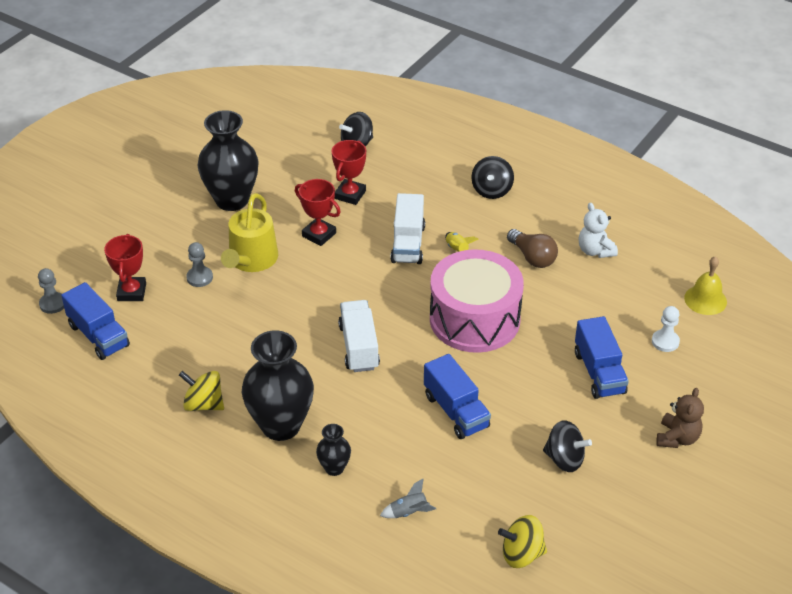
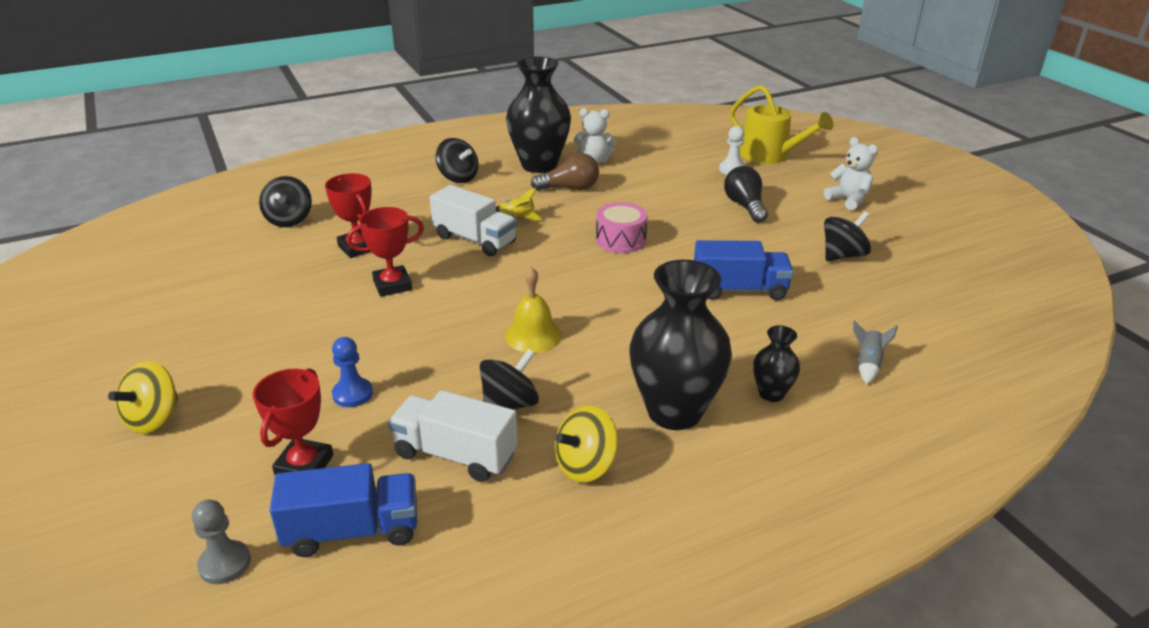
camera: 60 degrees left, 10 degrees down
(132, 292) = (304, 465): red trophy -> red trophy turned 75 degrees clockwise
(199, 277) = (352, 394): grey pawn -> blue pawn
(232, 200) = (251, 324): black vase -> black vase (539, 165)
(236, 347) = (509, 404): none -> black spinning top
(251, 260) = (373, 343): yellow watering can -> yellow watering can (769, 155)
(359, 347) = (595, 316): white truck -> white truck (455, 455)
(474, 319) = (620, 240): pink drum -> pink drum, size x0.49
(521, 554) = (957, 316): yellow spinning top -> yellow spinning top (153, 418)
(599, 372) = (745, 206): blue truck -> black light bulb
(677, 438) = (848, 200): brown teddy bear -> white teddy bear
(705, 300) = (698, 141): yellow bell -> yellow bell (533, 335)

